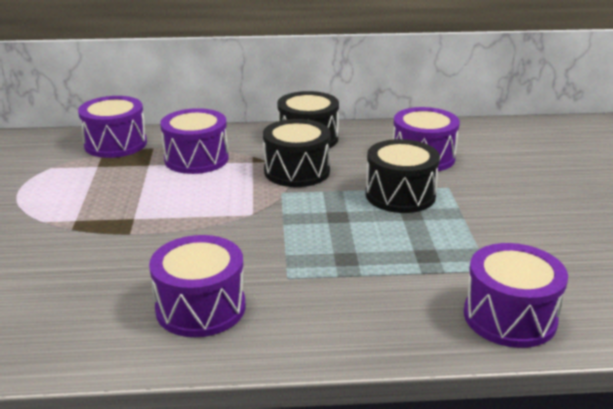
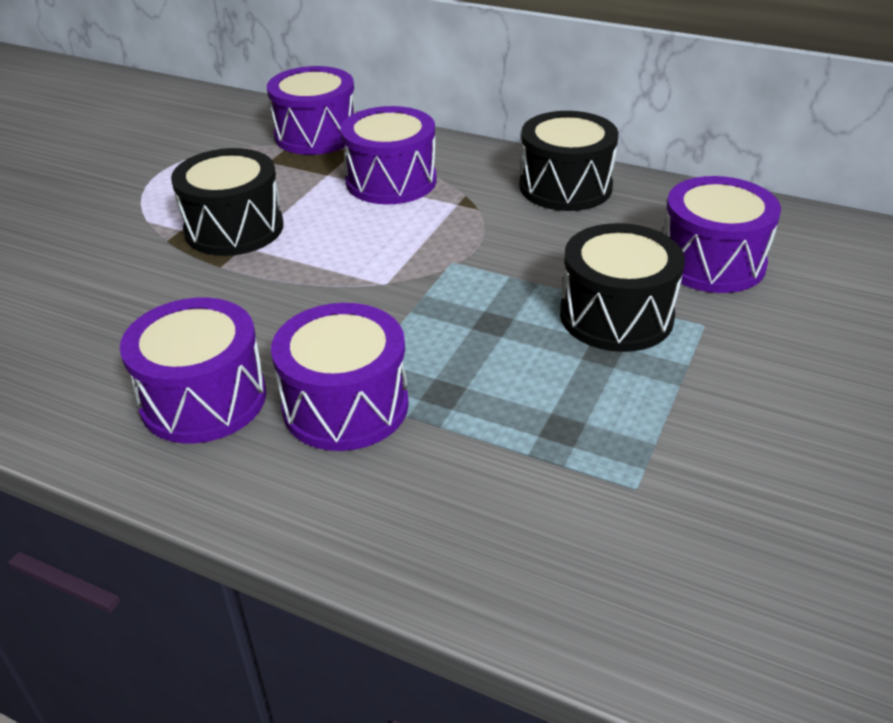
camera: 30 degrees right, 10 degrees up
(297, 171) = (503, 234): black drum -> black drum (234, 228)
(509, 317) = (592, 581): purple drum -> purple drum (345, 405)

